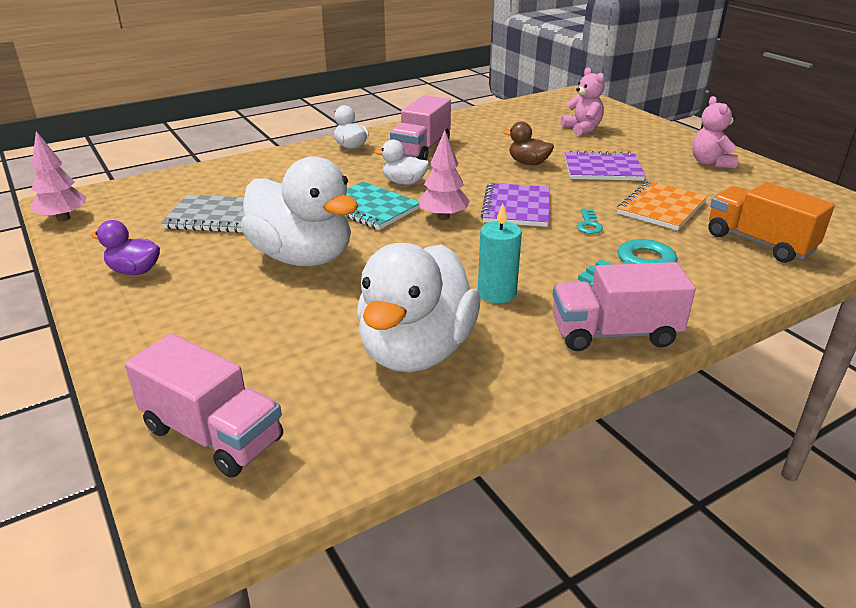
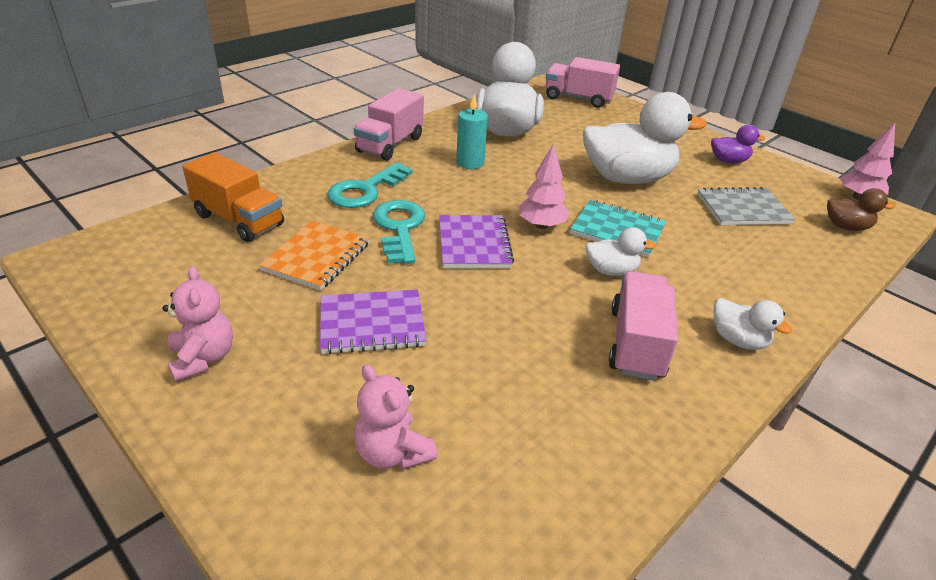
camera: 165 degrees right, 5 degrees up
(302, 257) = (627, 178): white duck -> white duck turned 150 degrees clockwise
(528, 163) = (475, 326): brown duck -> brown duck (846, 227)
(588, 224) = (399, 228): turquoise key -> turquoise key, size x2.09
(614, 333) = (390, 144): pink truck -> pink truck turned 135 degrees clockwise

